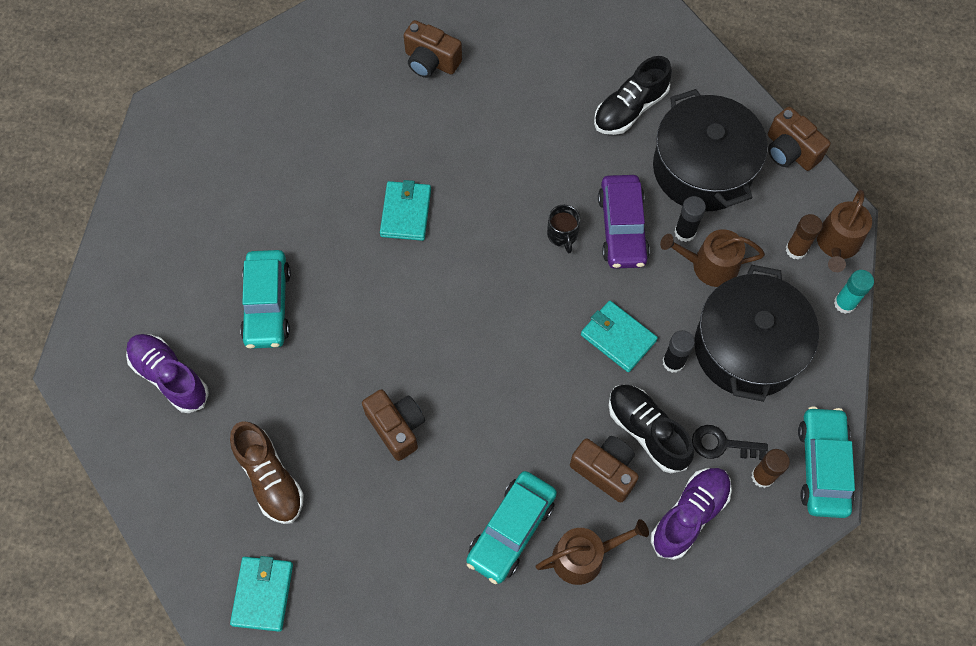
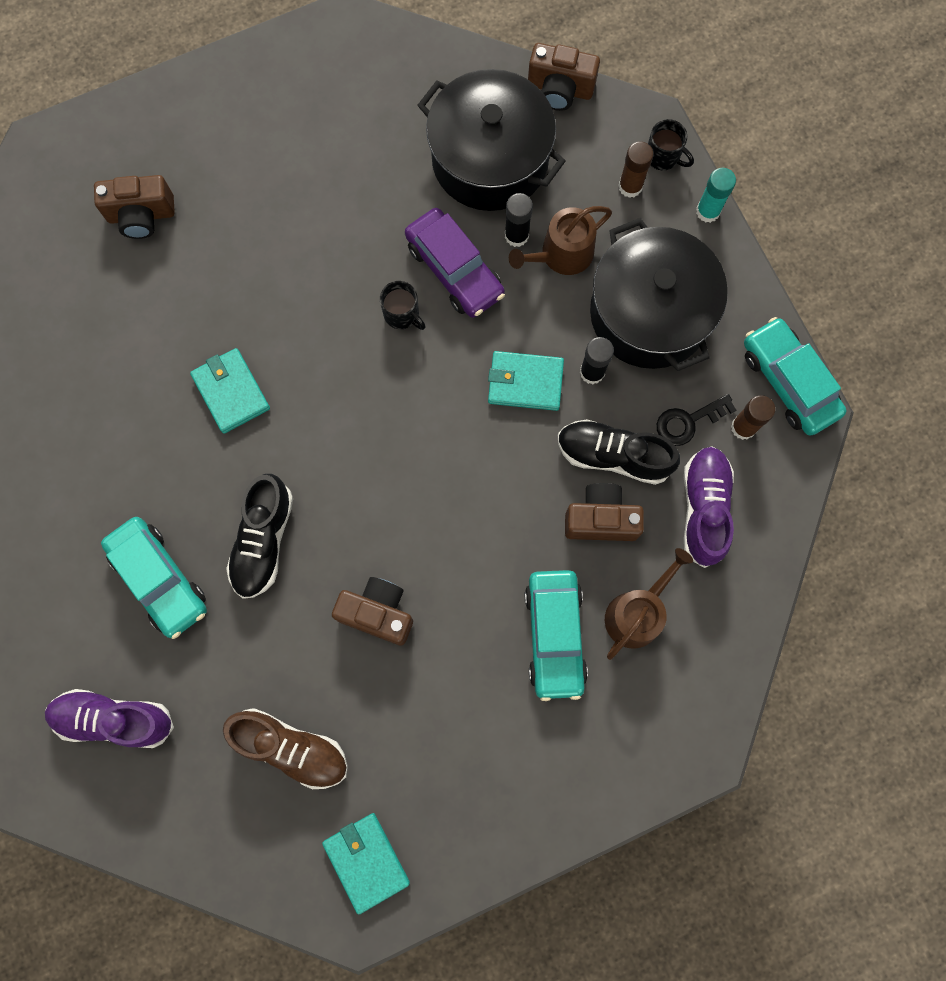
camera: 35 degrees left, 10 degrees up
(630, 109) = (378, 141): black shoe -> black shoe (263, 541)
(837, 244) = (663, 156): brown watering can -> black mug

